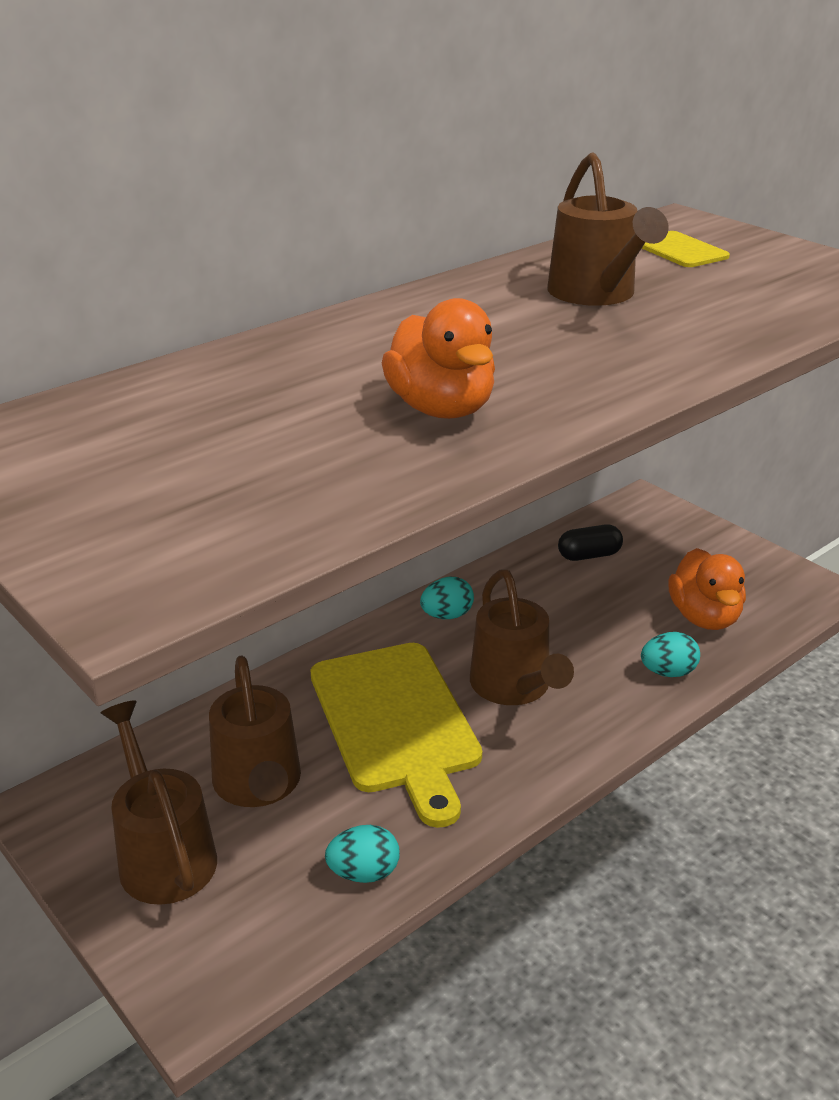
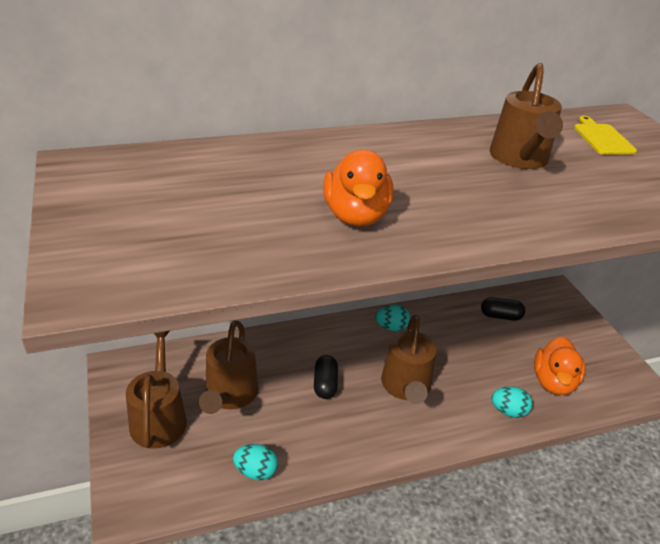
camera: 20 degrees right, 5 degrees up
(395, 721) = (325, 384): yellow cutting board -> black capsule

